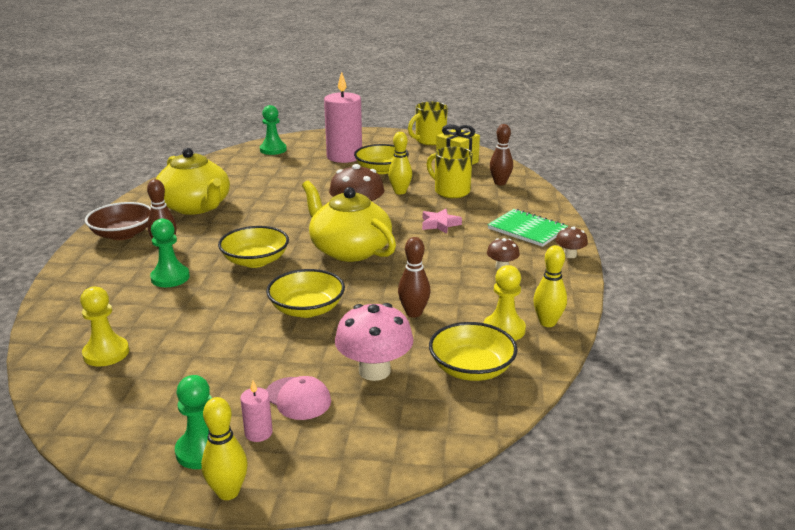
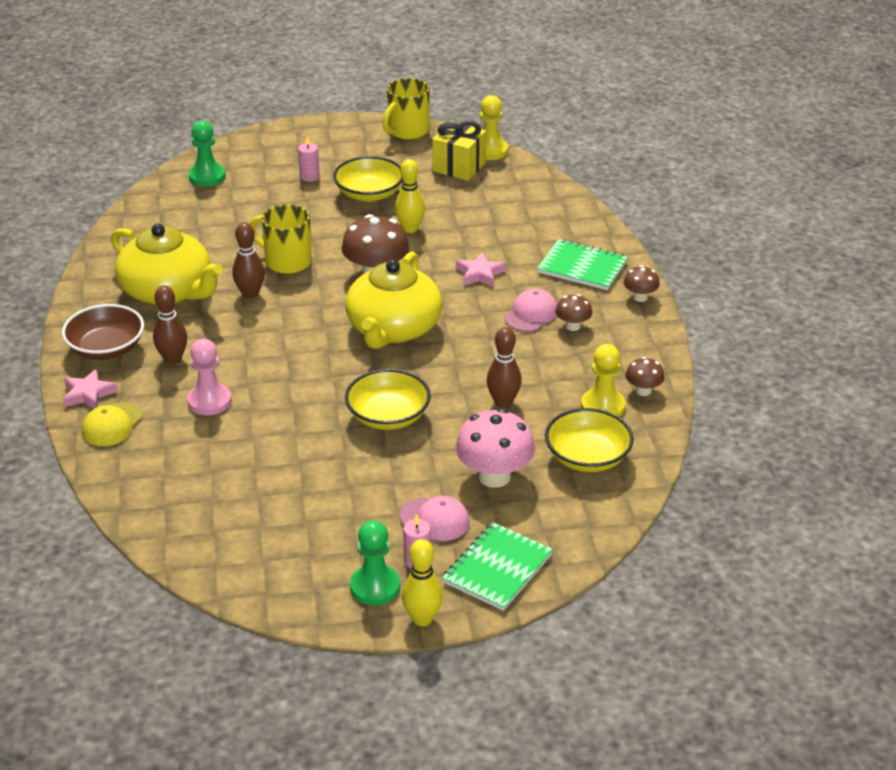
camera: 15 degrees left, 10 degrees up
(83, 283) = (112, 425): none -> yellow cap
(84, 260) = (88, 394): none -> pink star
(106, 353) = (207, 506): yellow pawn -> yellow pawn (490, 150)
(170, 278) = (209, 401): green pawn -> pink pawn
(255, 261) = (293, 362): yellow bowl -> none
(333, 456) = (497, 569): none -> green notebook
(344, 157) = (309, 176): pink candle -> pink candle, size x0.41
(349, 250) = (393, 329): yellow teapot -> yellow teapot turned 105 degrees counterclockwise
(451, 191) = (471, 219): yellow mug -> yellow mug (286, 261)
(469, 254) = (531, 314): none -> pink cap
(500, 183) = (525, 196): brown bowling pin -> brown bowling pin (250, 294)
(547, 322) = (643, 390): yellow bowling pin -> brown mushroom

